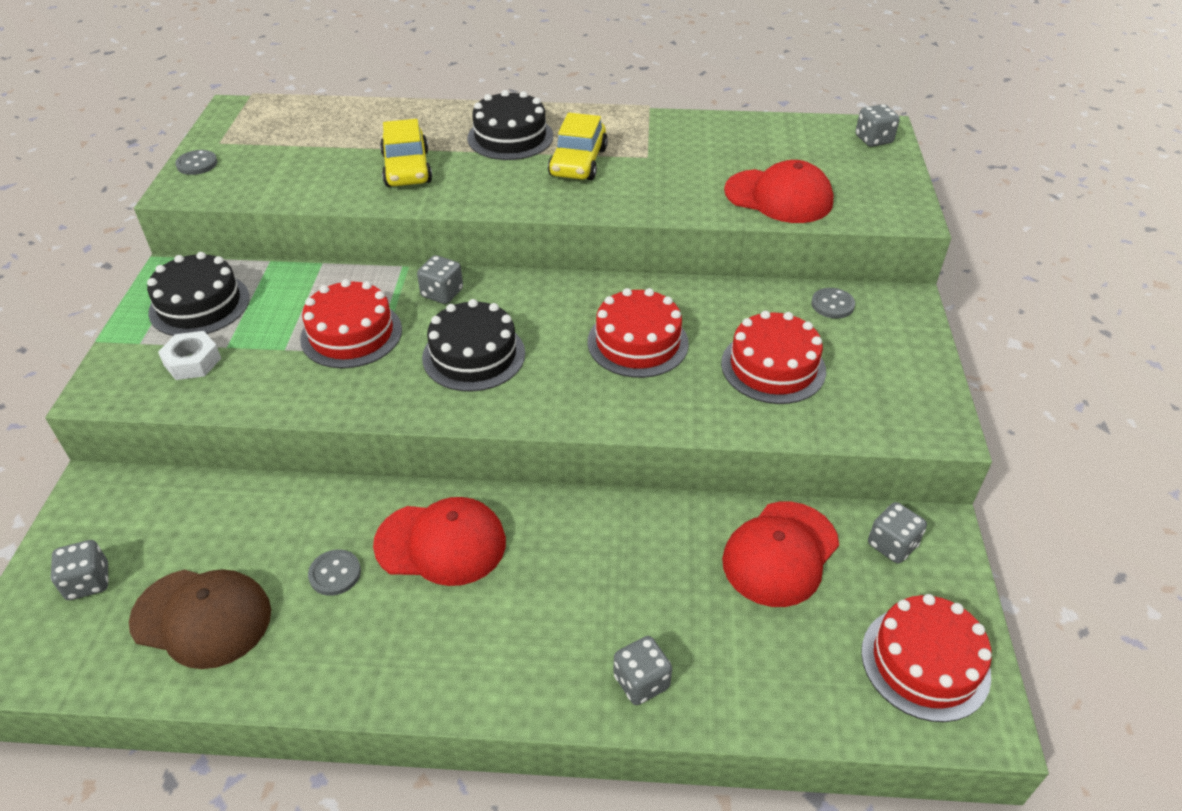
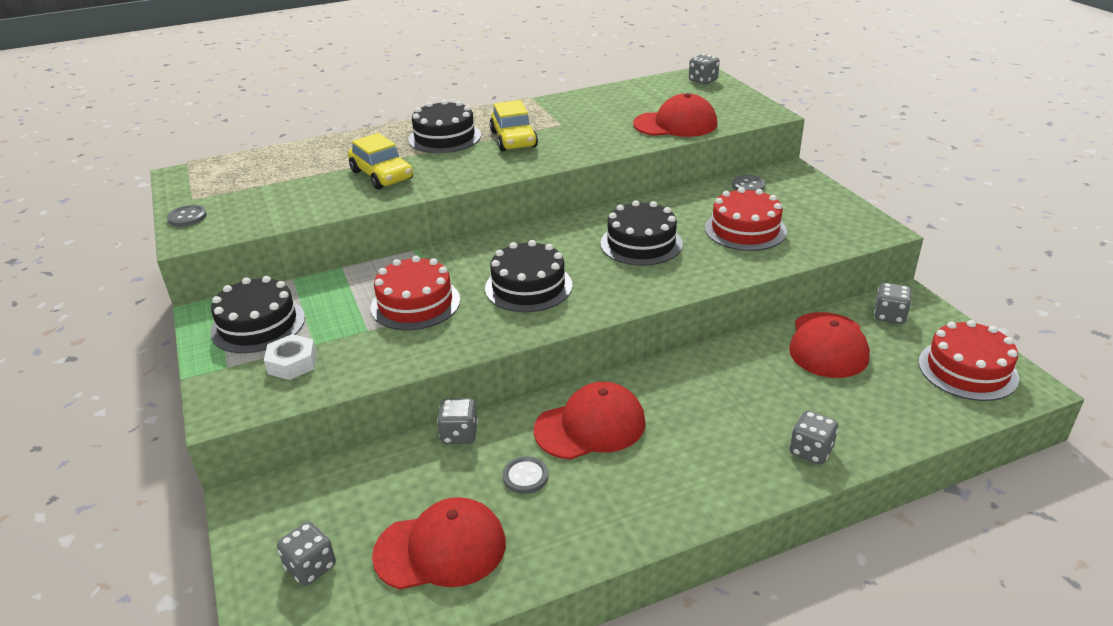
camera: 25 degrees left, 10 degrees down
(202, 617) = (441, 549): brown cap -> red cap
(442, 293) = (464, 257): grey dice -> grey dice (459, 434)
(637, 342) = (641, 243): red cake -> black cake

